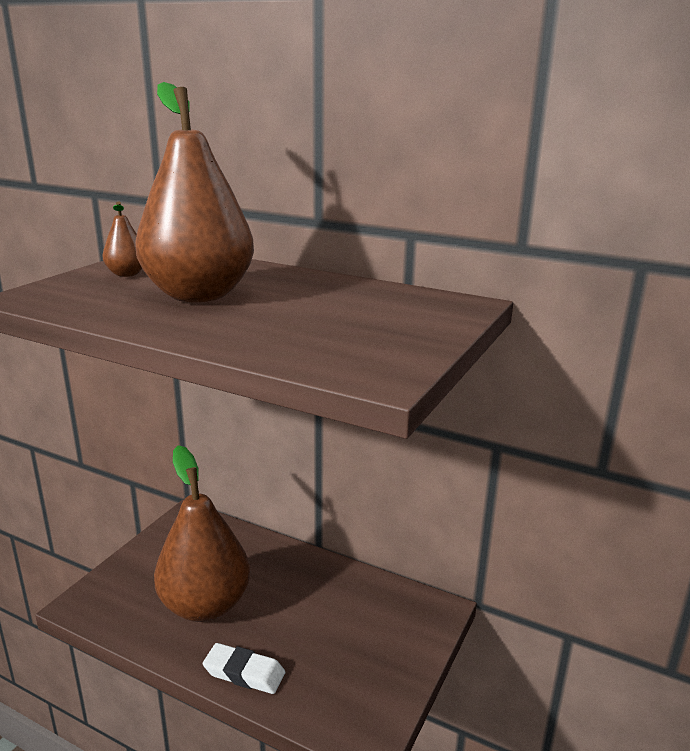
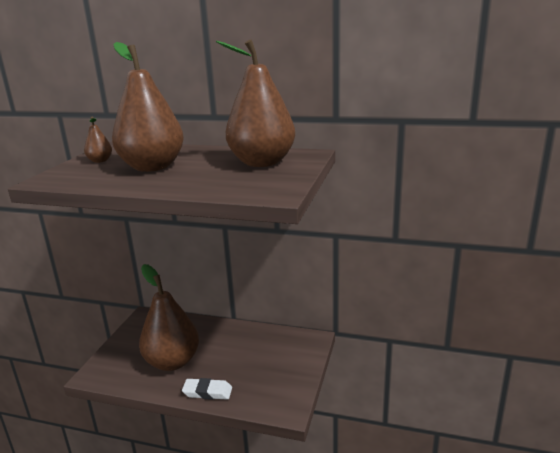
camera: 10 degrees left, 0 degrees up
(378, 310) = (262, 163): none -> brown pear

